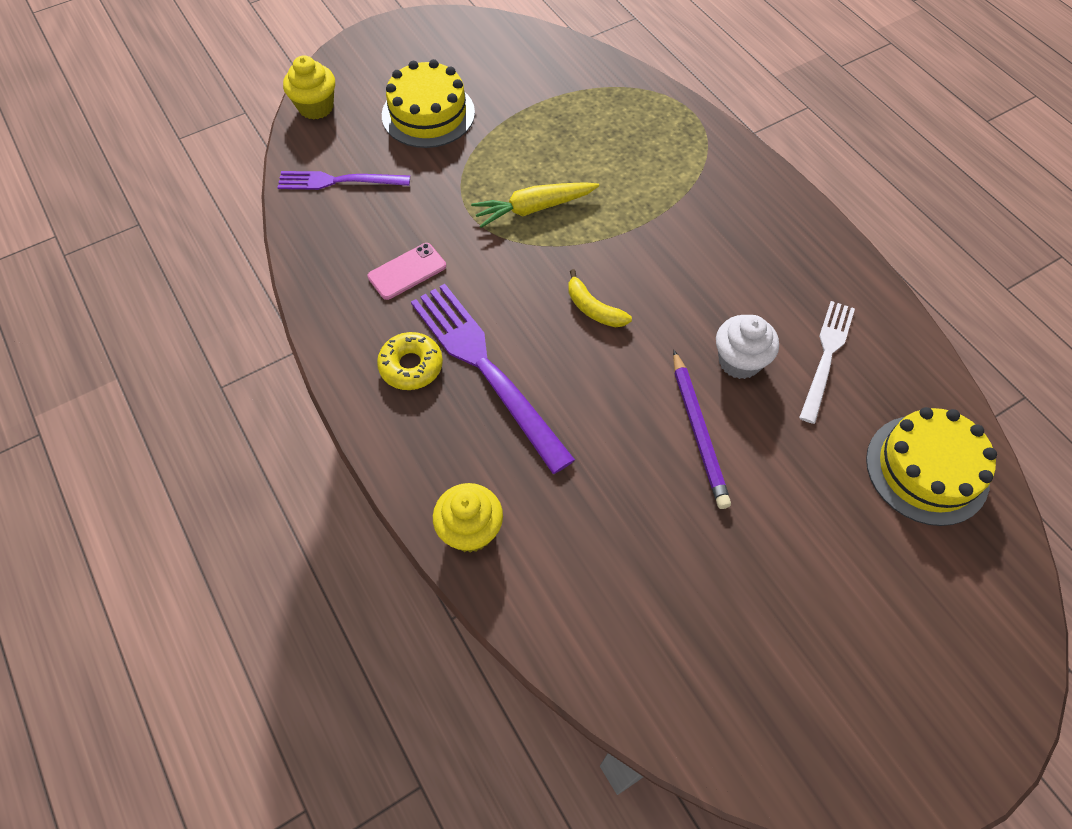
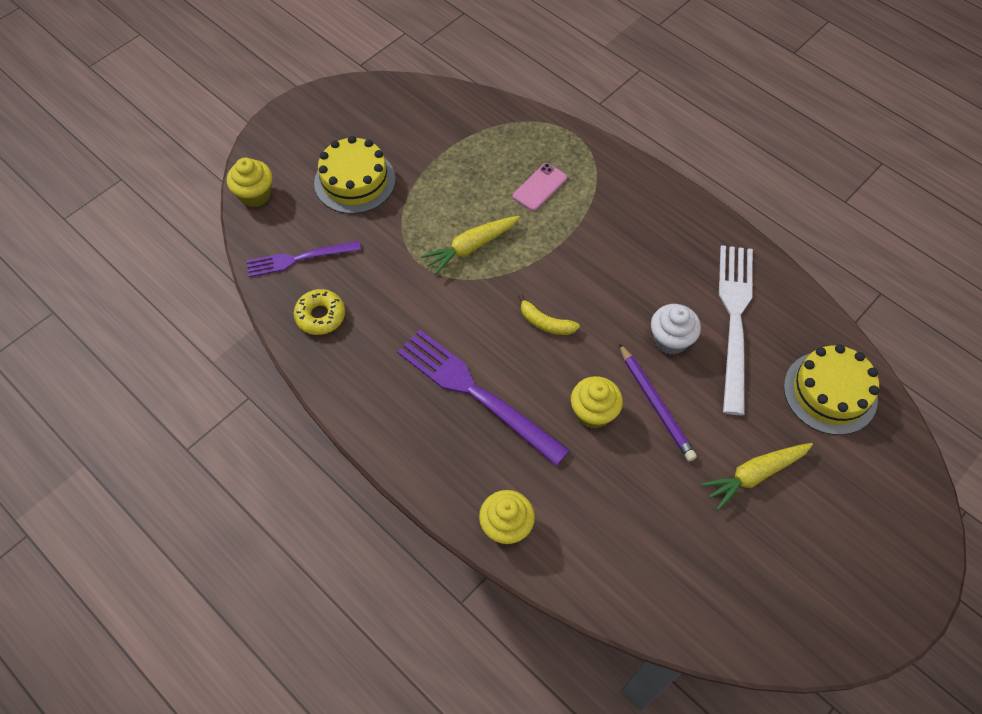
camera: 15 degrees left, 0 degrees up
(407, 271) = (384, 326): pink phone -> pink phone (540, 187)
(411, 366) = (415, 405): yellow donut -> yellow donut (320, 316)
(619, 423) = (593, 413): none -> yellow cupcake
(799, 546) = (754, 475): none -> yellow carrot
(826, 357) = (734, 321): white fork -> white fork, size x1.64

